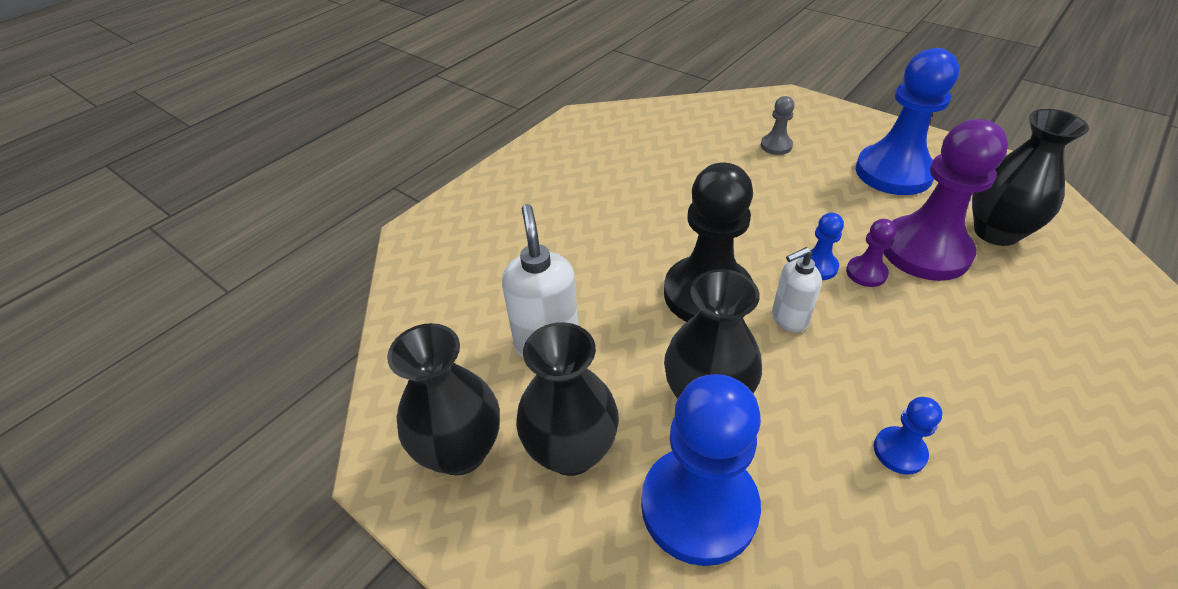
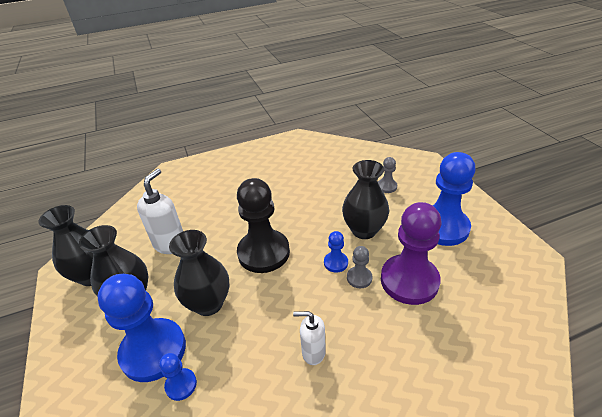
camera: 30 degrees right, 5 degrees down
(788, 319) = (289, 283): white soap dispenser -> white soap dispenser (313, 352)
(866, 273) = (359, 278): purple pawn -> grey pawn
(899, 451) = (270, 379): blue pawn -> blue pawn (181, 385)
(996, 232) = (470, 289): black vase -> black vase (364, 230)

